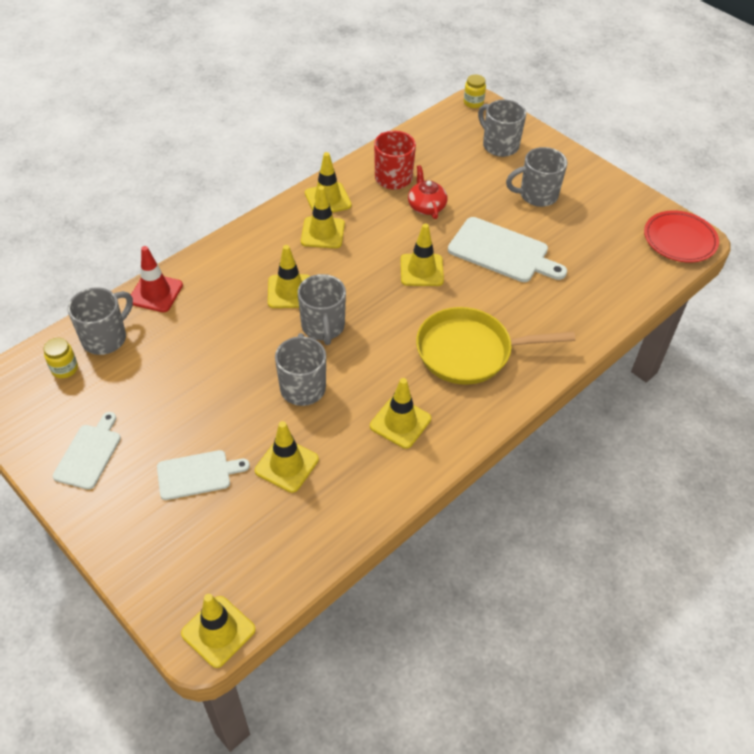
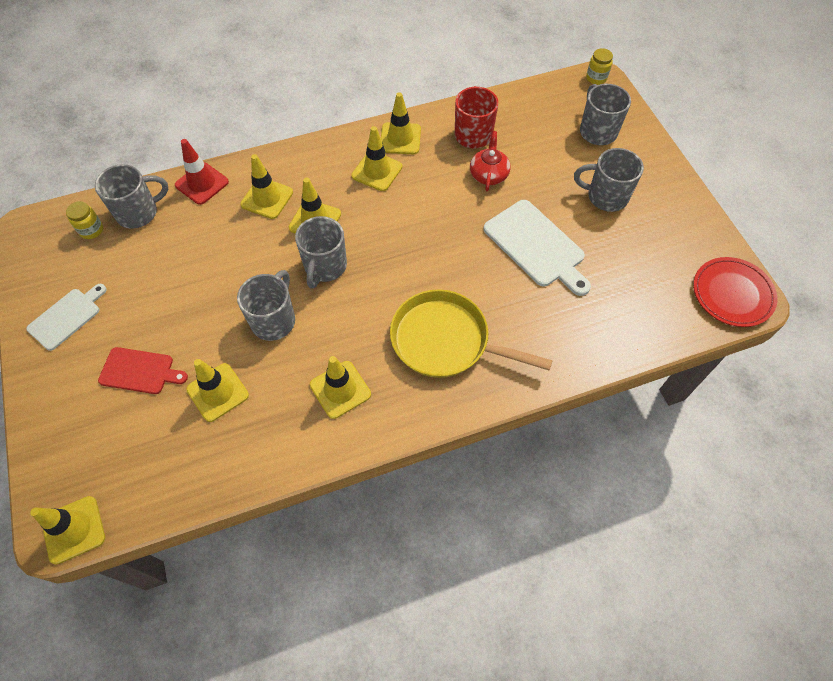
camera: 25 degrees right, 10 degrees up
(197, 474) = (140, 371): white cutting board -> red cutting board
(421, 270) = (447, 240): yellow traffic cone -> yellow traffic cone (267, 198)

